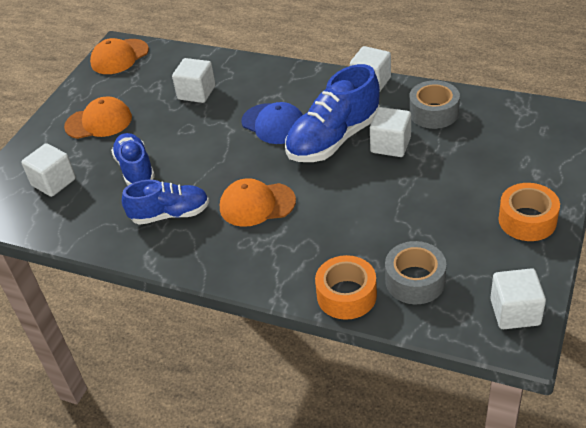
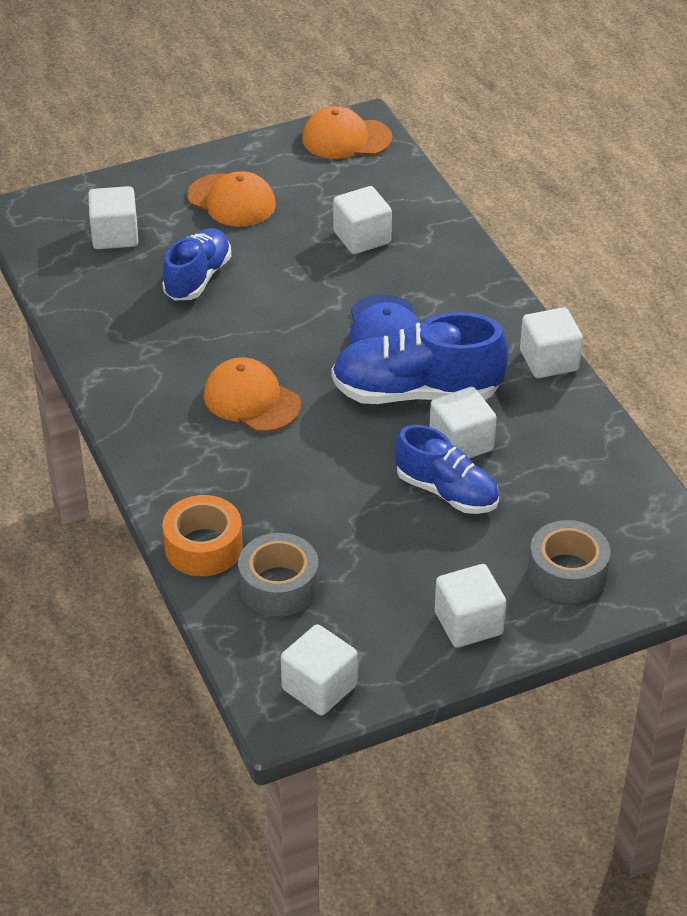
camera: 40 degrees right, 0 degrees up
(170, 214) = (167, 348): blue shoe -> blue shoe (447, 492)
(433, 113) = (559, 445): grey tape -> grey tape (567, 573)
(527, 220) = (468, 623): orange tape -> white cube

